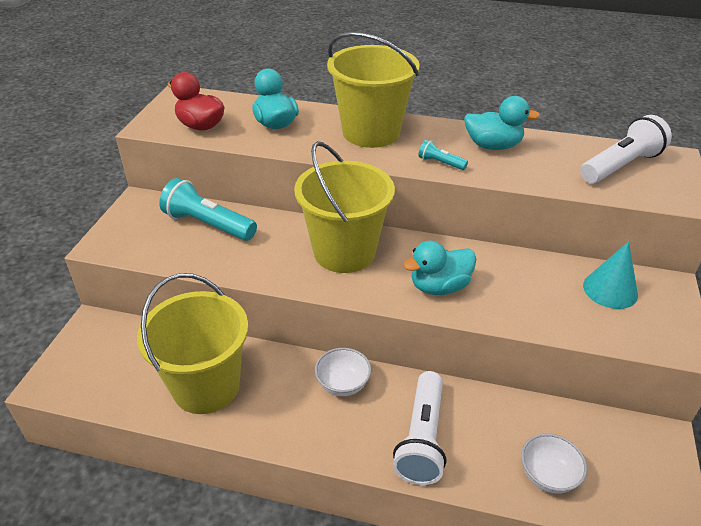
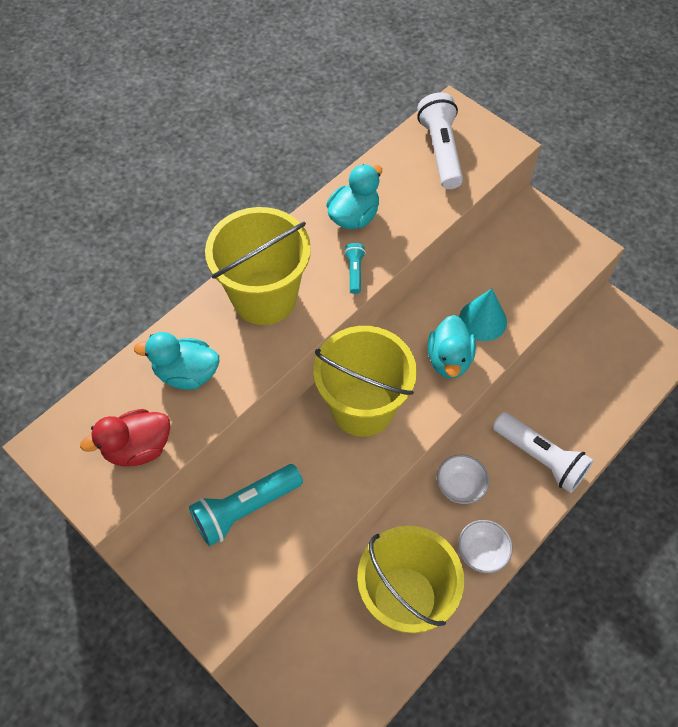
camera: 60 degrees left, 20 degrees up
(440, 163) = (354, 272): turquoise flashlight -> turquoise flashlight turned 120 degrees clockwise
(548, 475) = (608, 396): white bowl -> white bowl (481, 552)
(610, 290) = (517, 248): turquoise cone -> turquoise cone (482, 320)

